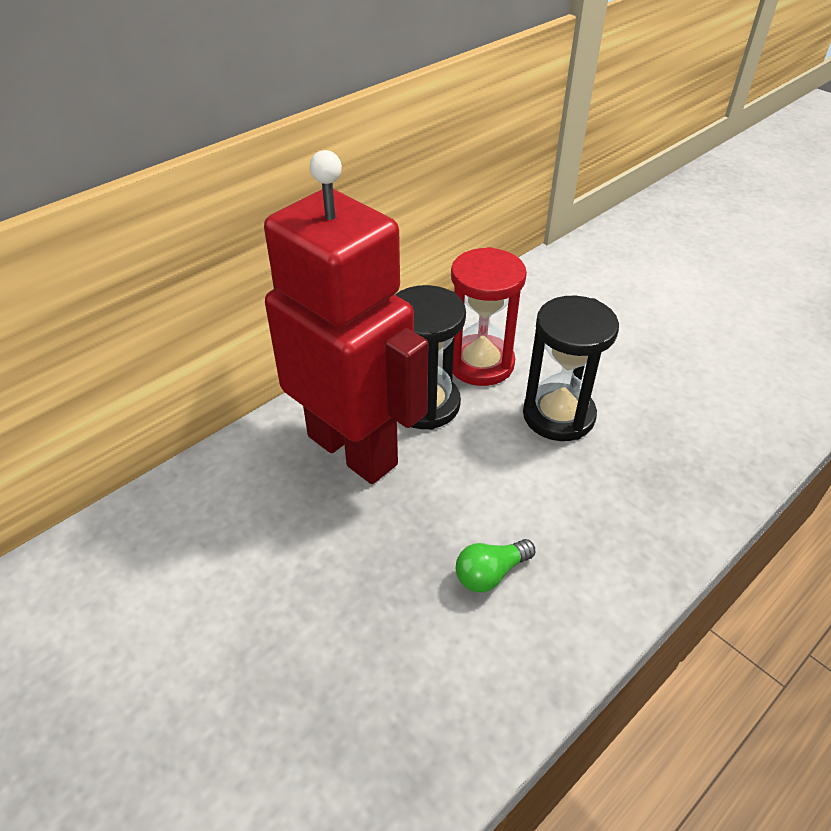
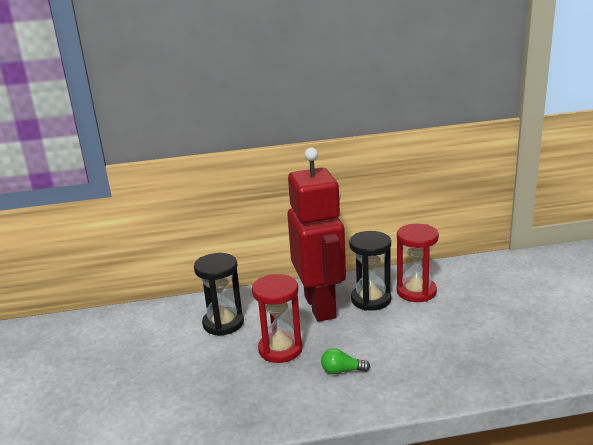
camera: 35 degrees right, 20 degrees down
(352, 574) = (280, 349): none -> red hourglass
(558, 415) = (437, 324): black hourglass -> black hourglass (223, 323)

